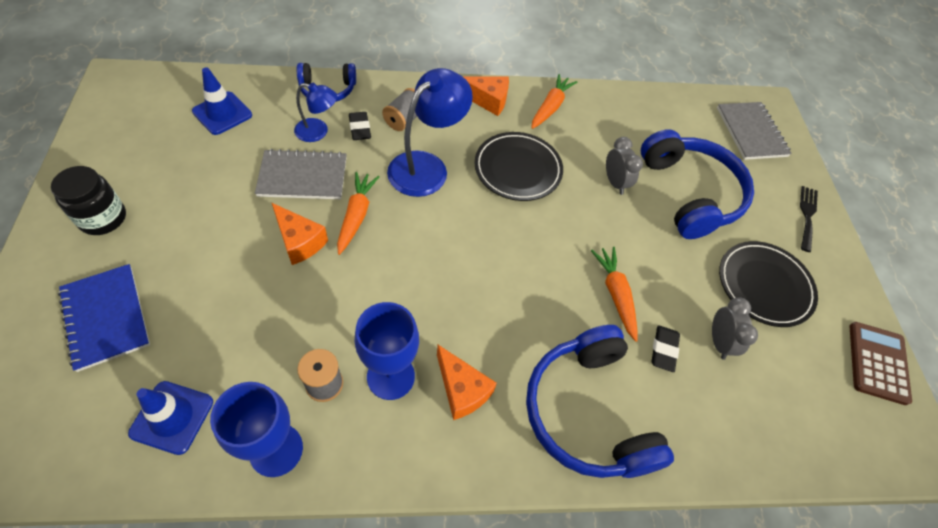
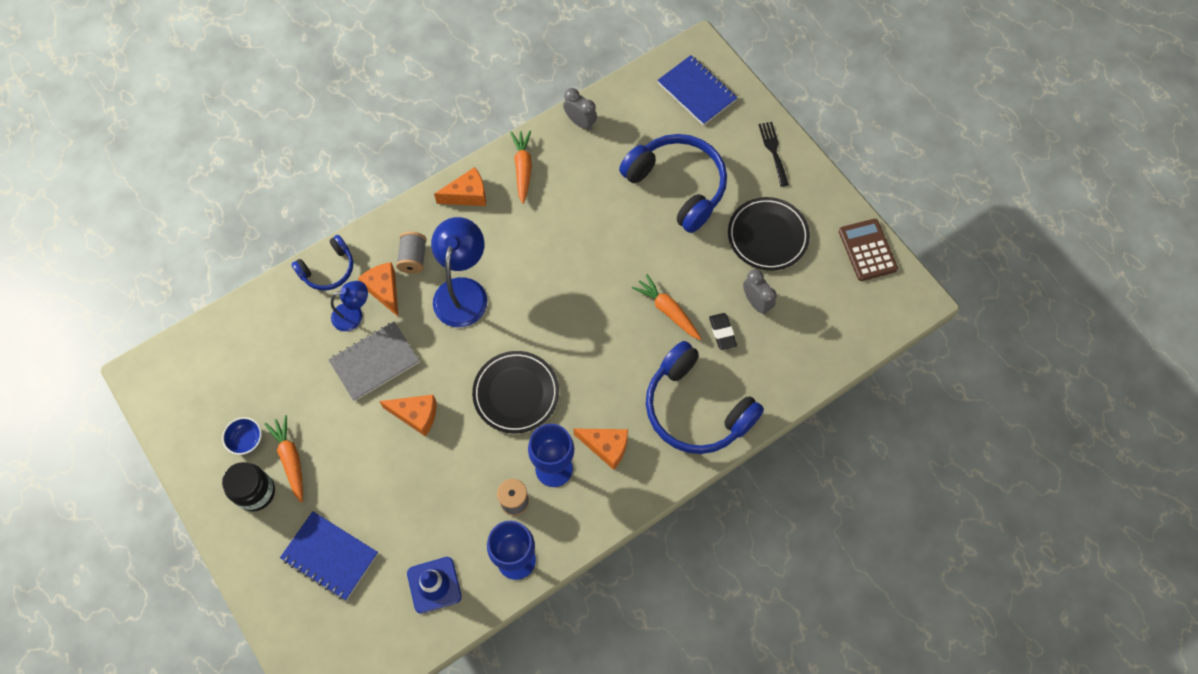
camera: 25 degrees left, 10 degrees up
(139, 172) = (246, 440): none -> blue bowl
(222, 113) = (262, 348): blue traffic cone -> none
(356, 216) = (441, 368): orange carrot -> orange carrot (291, 459)
(360, 128) = (384, 290): black eraser -> orange cheese
(517, 169) = (534, 248): black plate -> black plate (516, 393)
(615, 183) = (615, 212): grey clock -> grey clock (580, 122)
(751, 132) = (697, 91): grey notebook -> blue notebook

